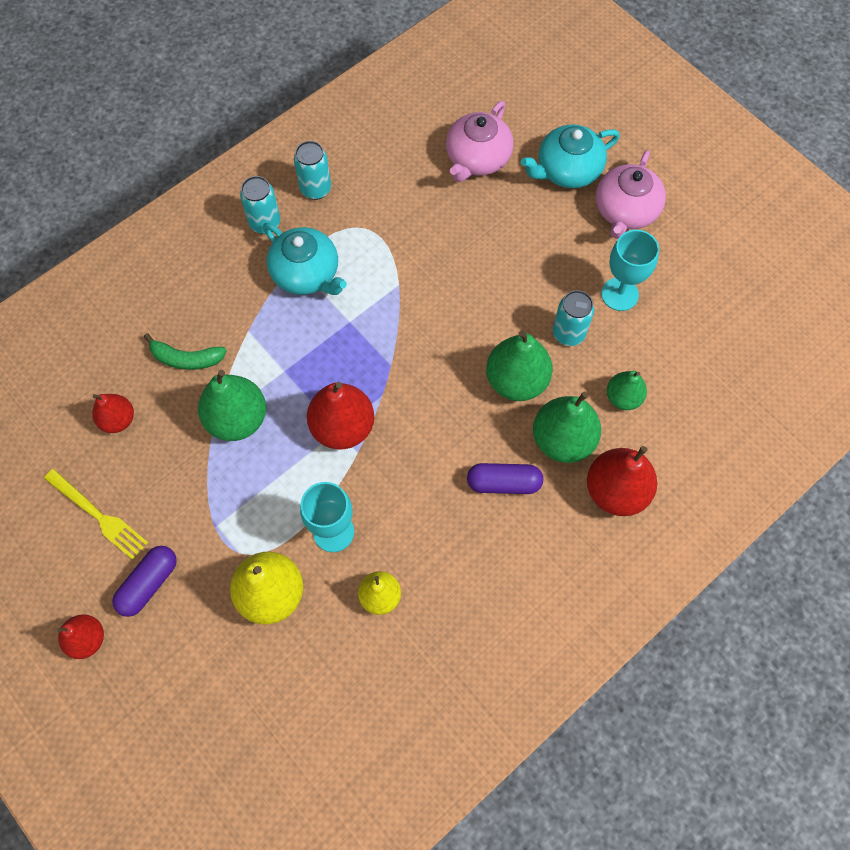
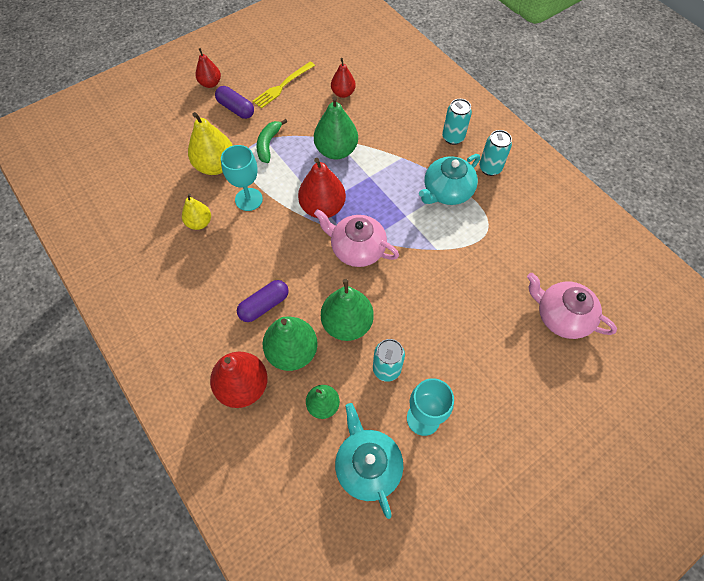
camera: 95 degrees right, 5 degrees down
(186, 359) = (383, 125): green banana -> green banana (268, 144)
(315, 189) = (522, 200): turquoise can -> turquoise can (453, 137)
(503, 483) = (264, 305): purple capsule -> purple capsule turned 45 degrees clockwise
(567, 170) = (555, 391): turquoise teapot -> turquoise teapot (367, 465)
(625, 211) = (512, 438): pink teapot -> pink teapot (357, 249)

